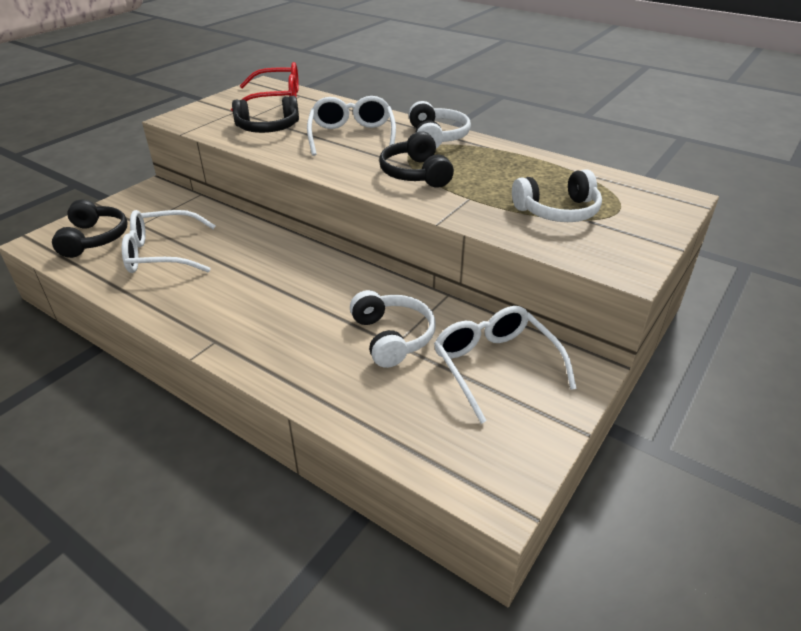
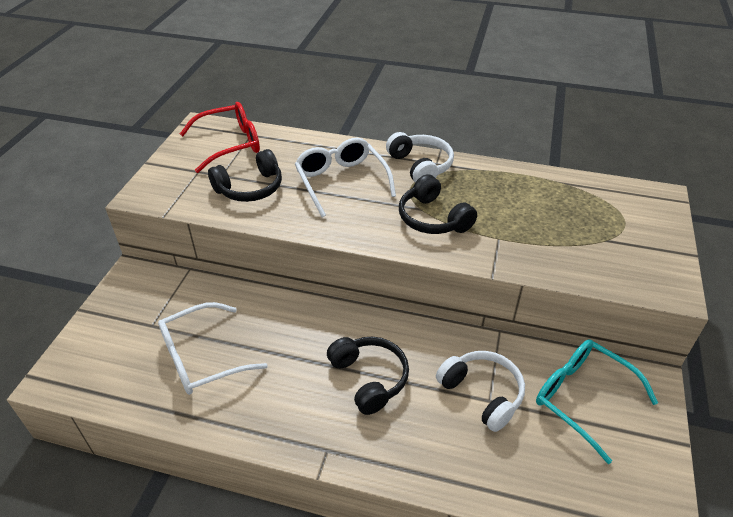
camera: 20 degrees left, 5 degrees up
(94, 239) = (113, 358): black headphones -> black headphones (369, 378)
(495, 365) = (582, 398): white glasses -> turquoise glasses
(557, 211) = (579, 236): white headphones -> none

